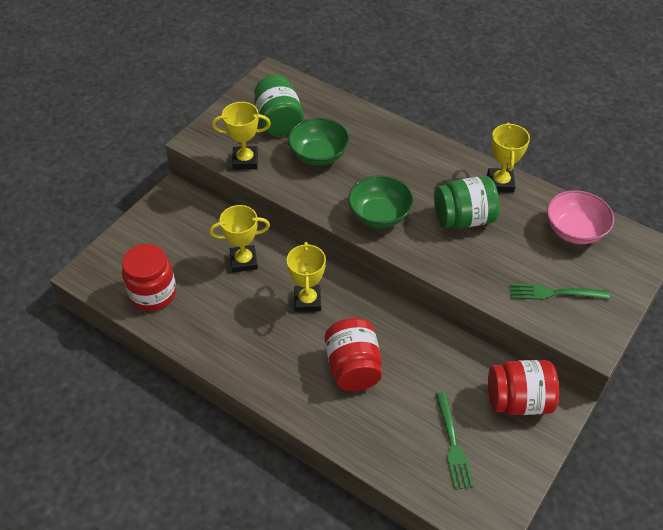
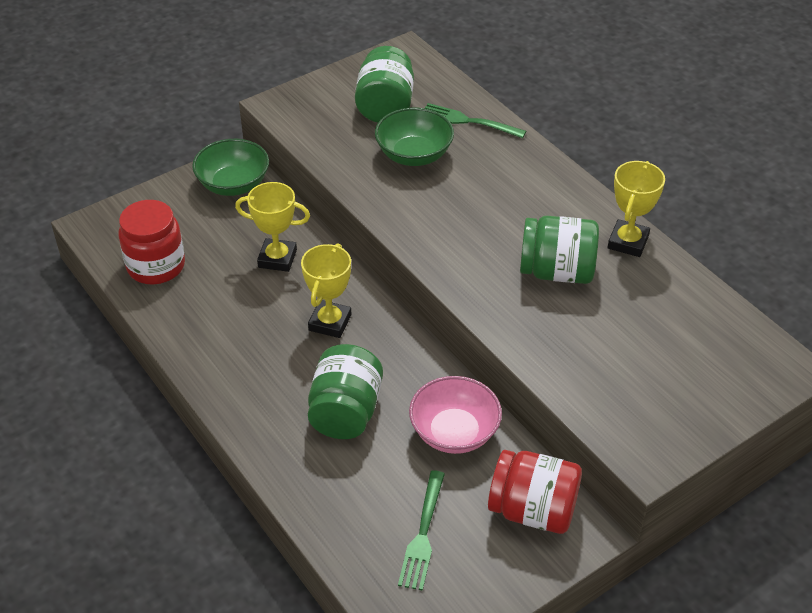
camera: 20 degrees right, 5 degrees down
(245, 160) = (322, 140): yellow trophy -> none
(353, 367) = (345, 412): red jar -> green jar
(379, 215) = (452, 240): green bowl -> green bowl (233, 184)
(554, 293) = (627, 388): green fork -> green fork (468, 121)
(574, 230) = (697, 322): pink bowl -> pink bowl (454, 432)

